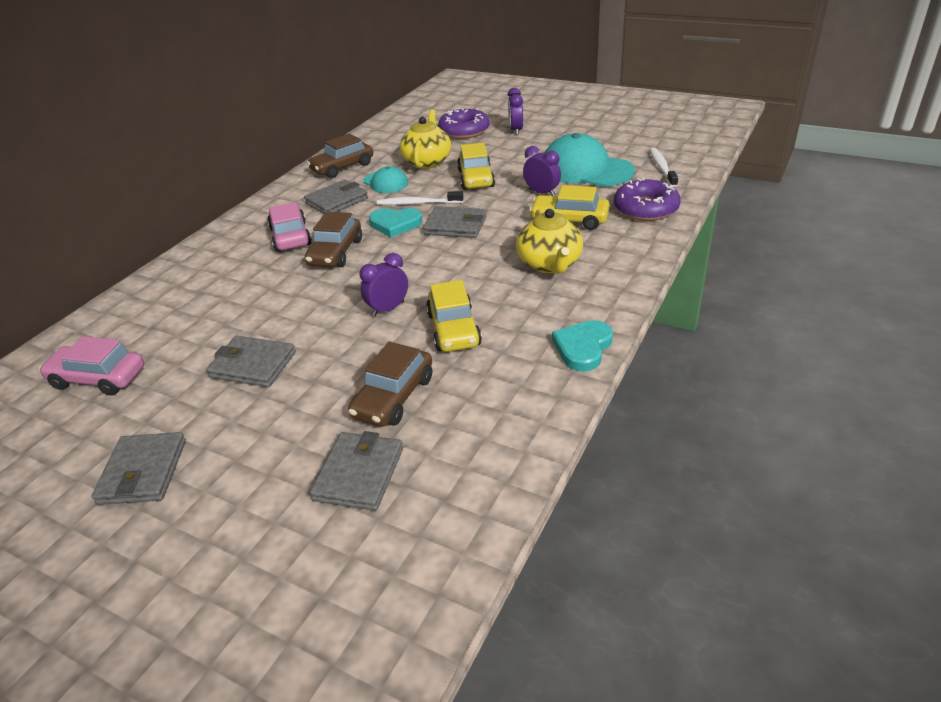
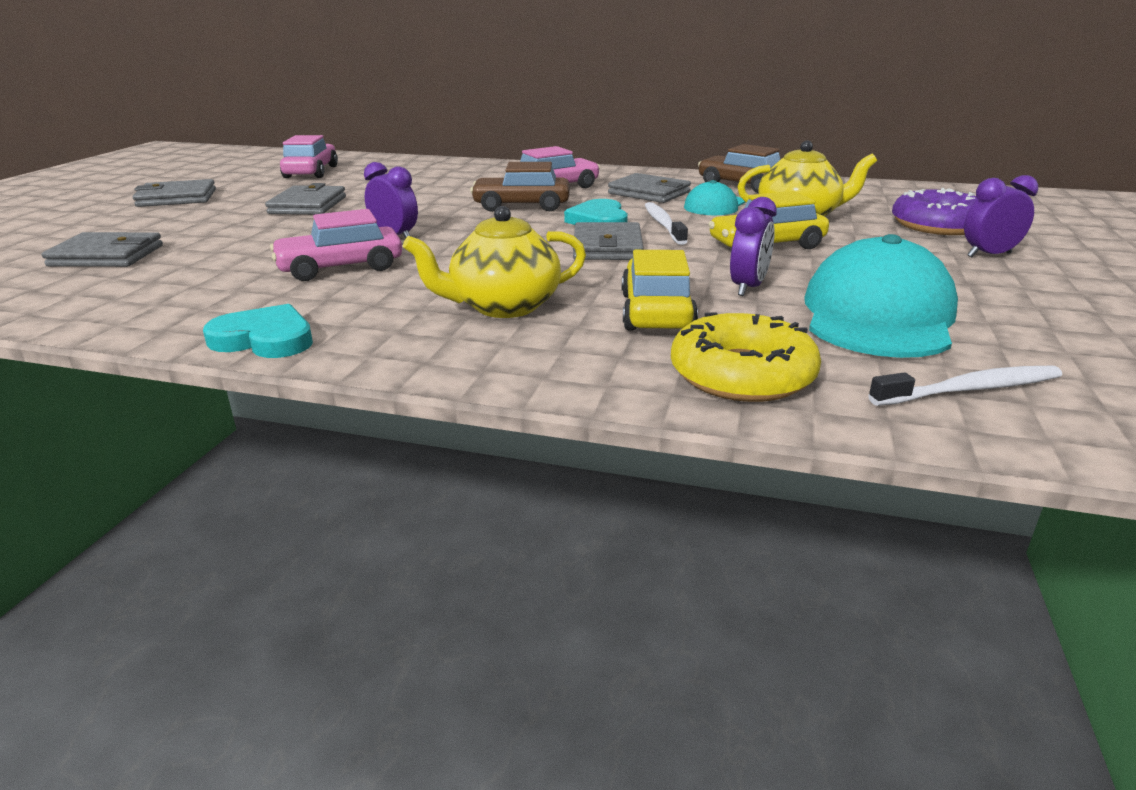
camera: 75 degrees right, 10 degrees down
(394, 397) = (220, 255): brown car -> none
(454, 329) = (340, 268): yellow car -> pink car
(645, 208) = (742, 374): purple donut -> yellow donut

